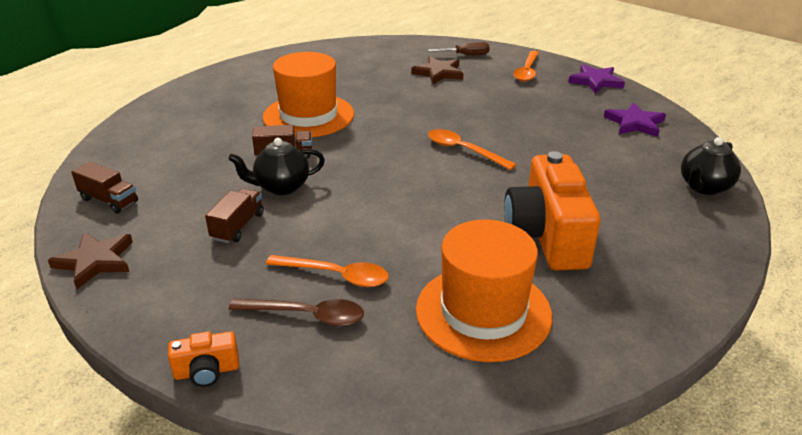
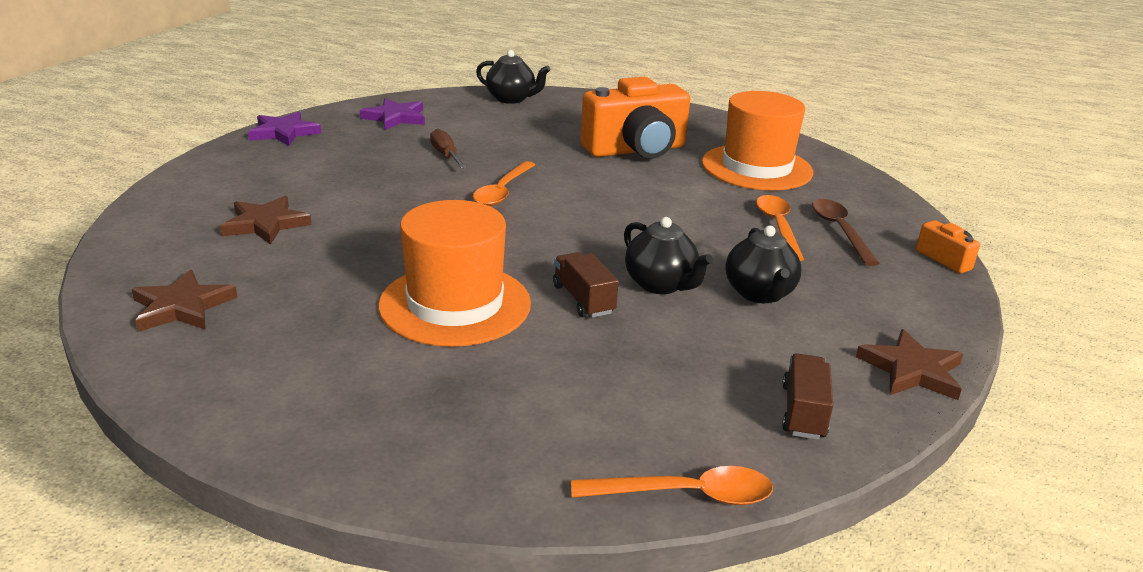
camera: 110 degrees left, 5 degrees down
(238, 226) = (759, 294): brown truck -> black teapot
(353, 55) = (182, 307): none -> brown star
(466, 55) = (187, 210): brown screwdriver -> brown screwdriver (446, 155)
(527, 71) = (253, 168): orange spoon -> orange spoon (685, 495)

